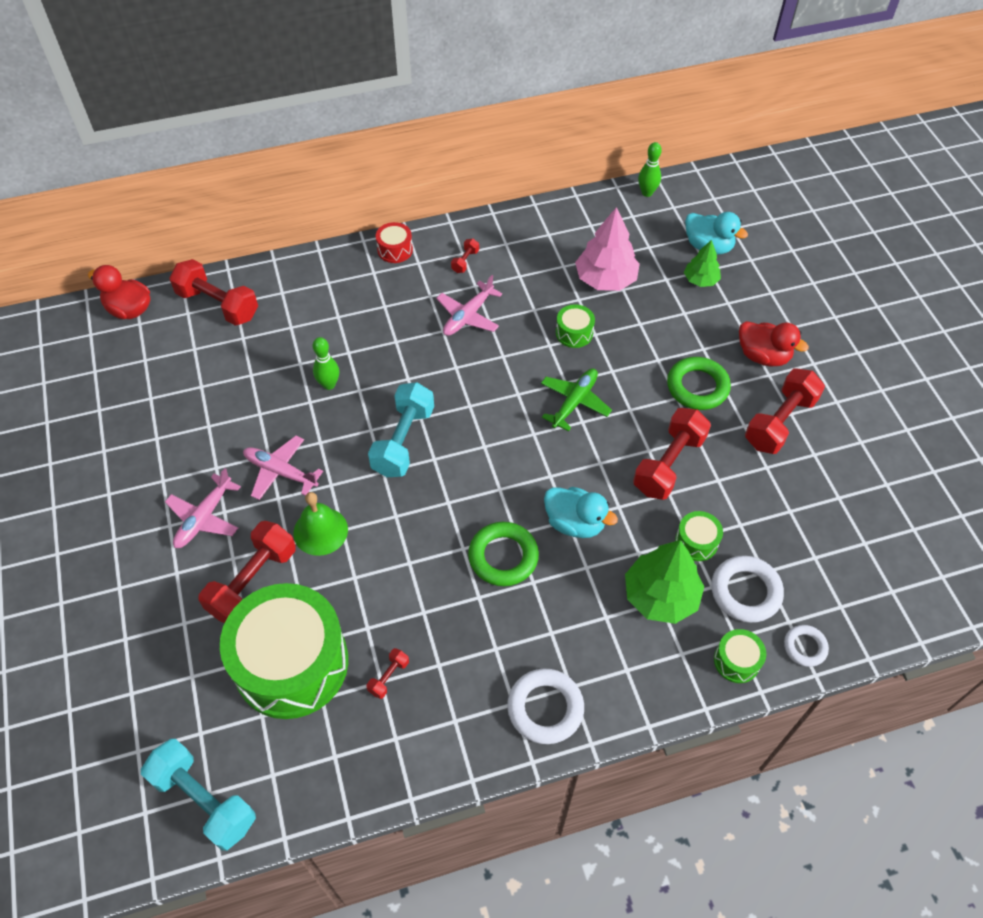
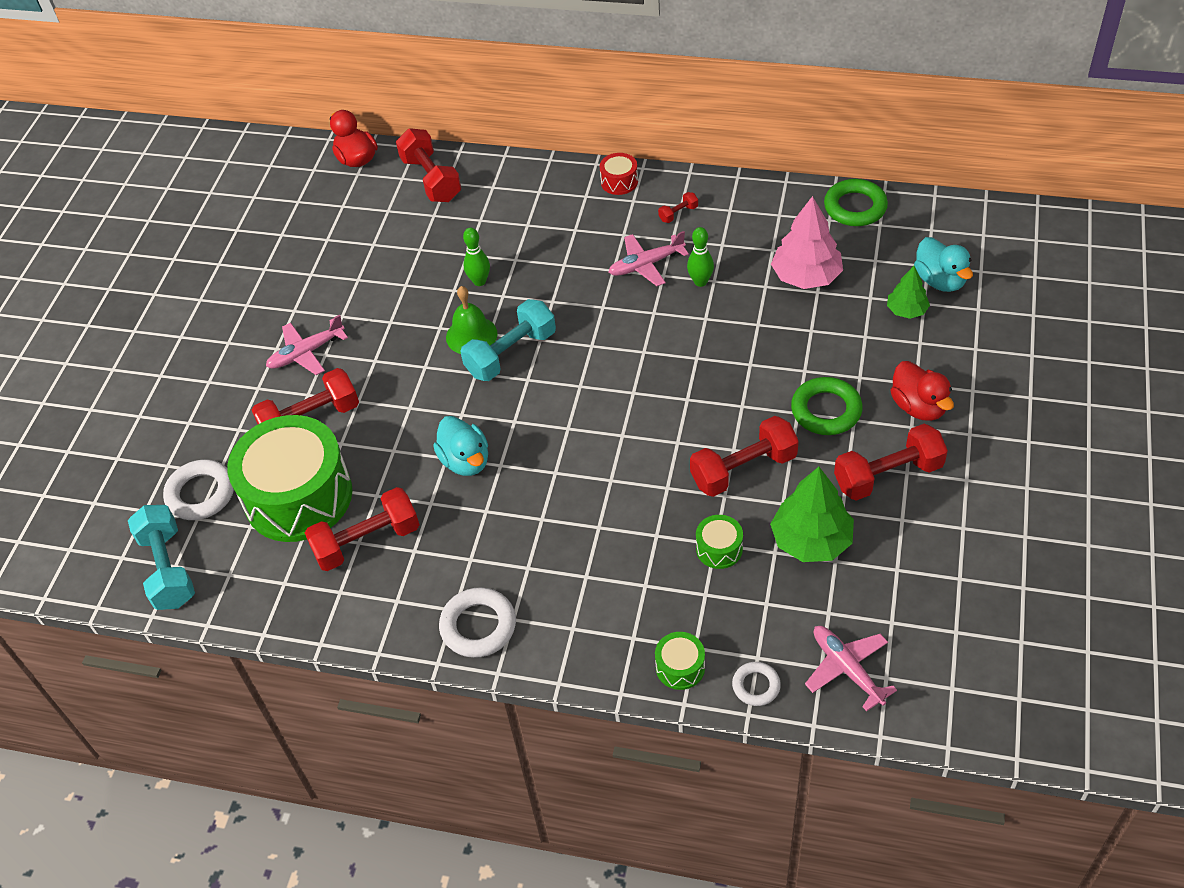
camera: 35 degrees right, 5 degrees down
(280, 472) = (390, 340): pink plane -> pink plane (847, 669)
(320, 531) = (391, 401): green bell -> green bell (471, 335)
(388, 677) = (367, 541): red dumbbell -> red dumbbell, size x2.23
(503, 557) = (530, 487): green ring -> green ring (855, 207)
(574, 333) = (737, 316): green drum -> none
(574, 402) = (692, 379): green plane -> none
(575, 523) = (615, 485): turquoise duck -> turquoise duck (465, 461)
(647, 193) = (912, 206): green bowling pin -> green bowling pin (700, 282)
(660, 596) = (649, 580): green tree -> green tree (811, 540)
(745, 592) = (734, 612): white ring -> white ring (201, 494)

